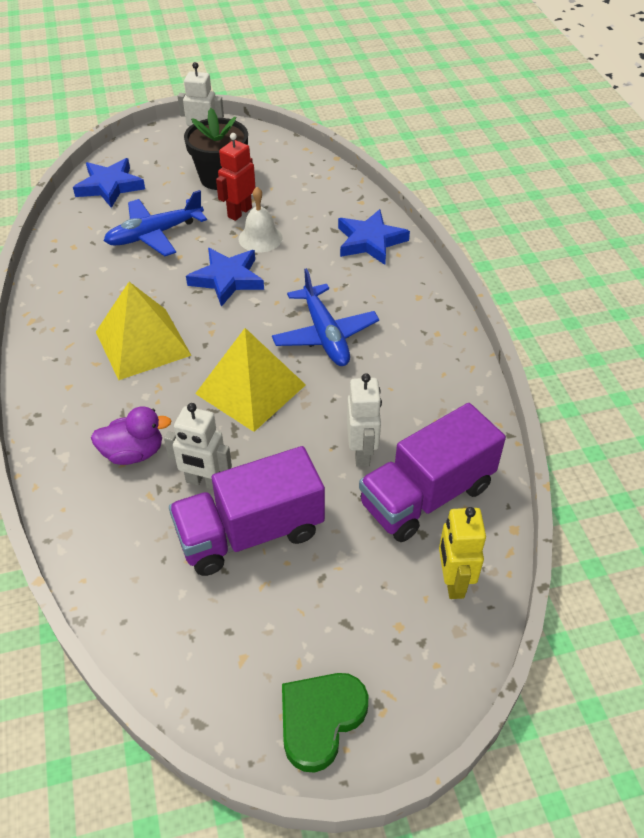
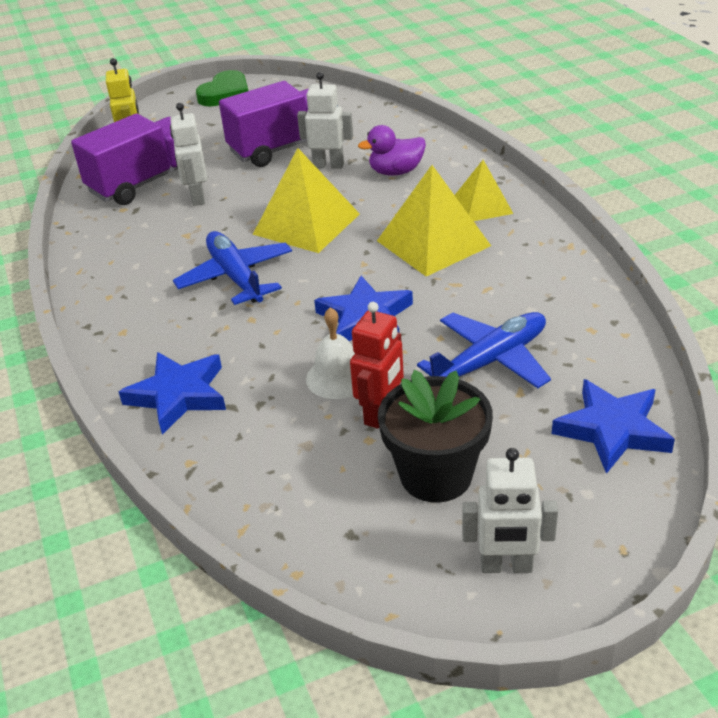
camera: 175 degrees right, 10 degrees down
(74, 382) = (482, 206): none -> yellow pyramid

